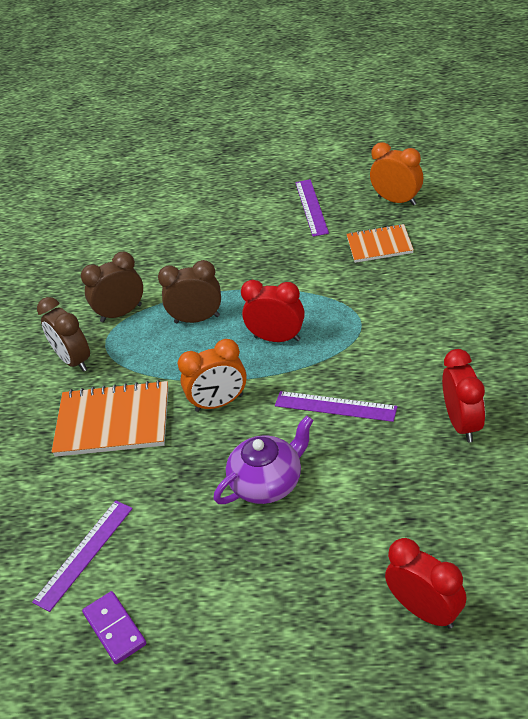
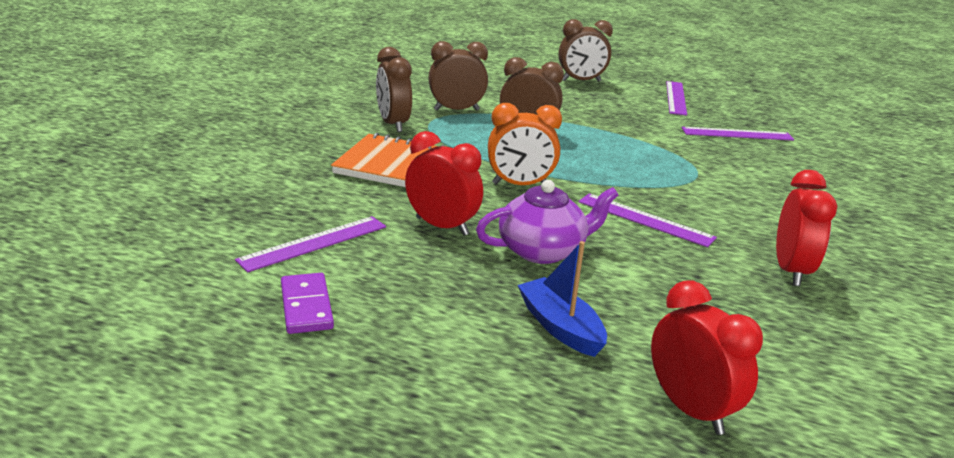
camera: 10 degrees right, 15 degrees down
(217, 214) = (581, 81): none -> brown clock
(277, 338) = (603, 161): red clock -> red clock (442, 226)
(311, 566) = (560, 327): none -> blue boat
(379, 245) = (737, 134): orange notebook -> purple ruler
(397, 201) = (766, 114): orange clock -> none

